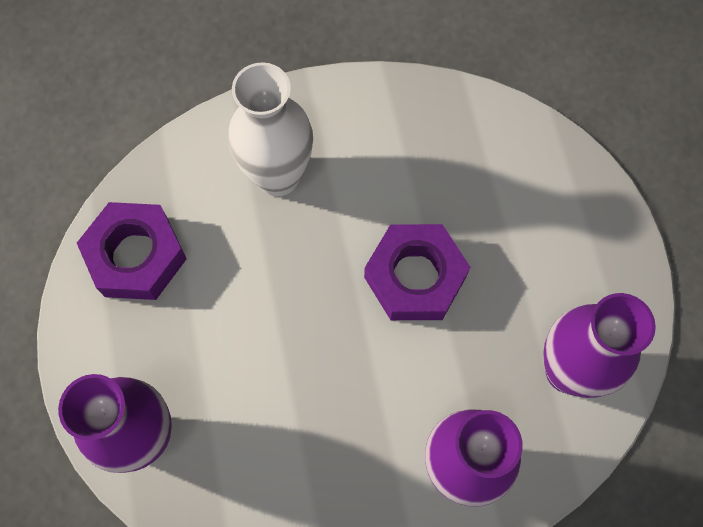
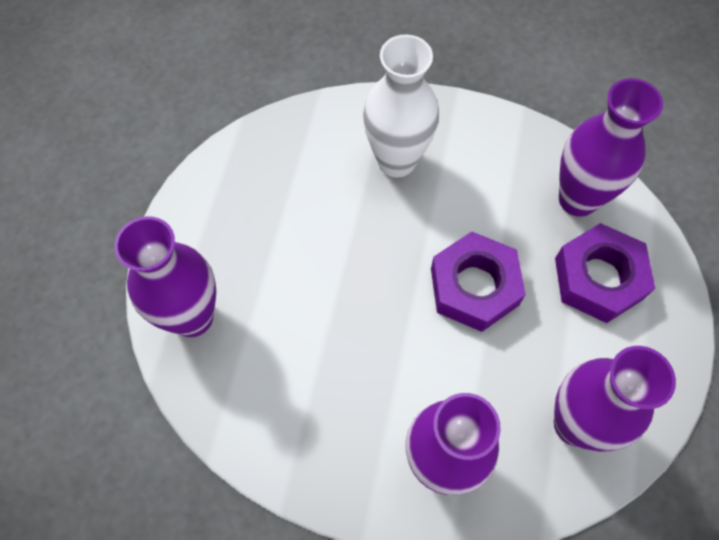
camera: 25 degrees right, 5 degrees down
(136, 256) = (255, 175): purple nut -> purple nut (599, 278)
(476, 141) = (578, 199): none -> purple vase

